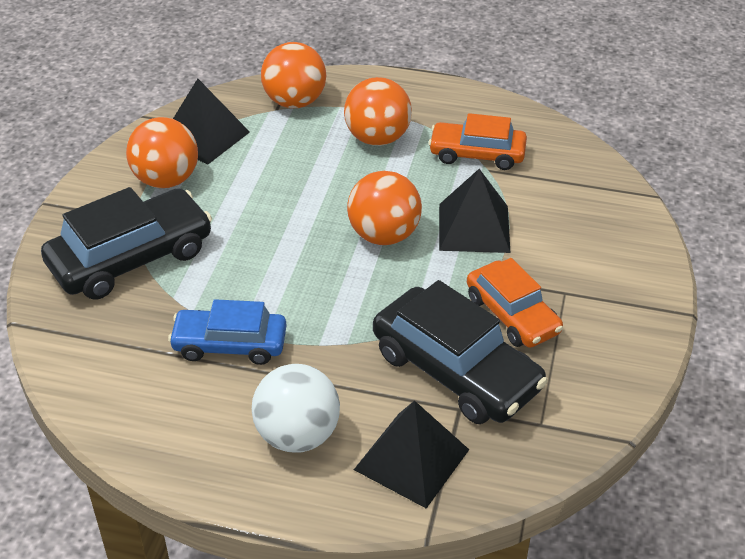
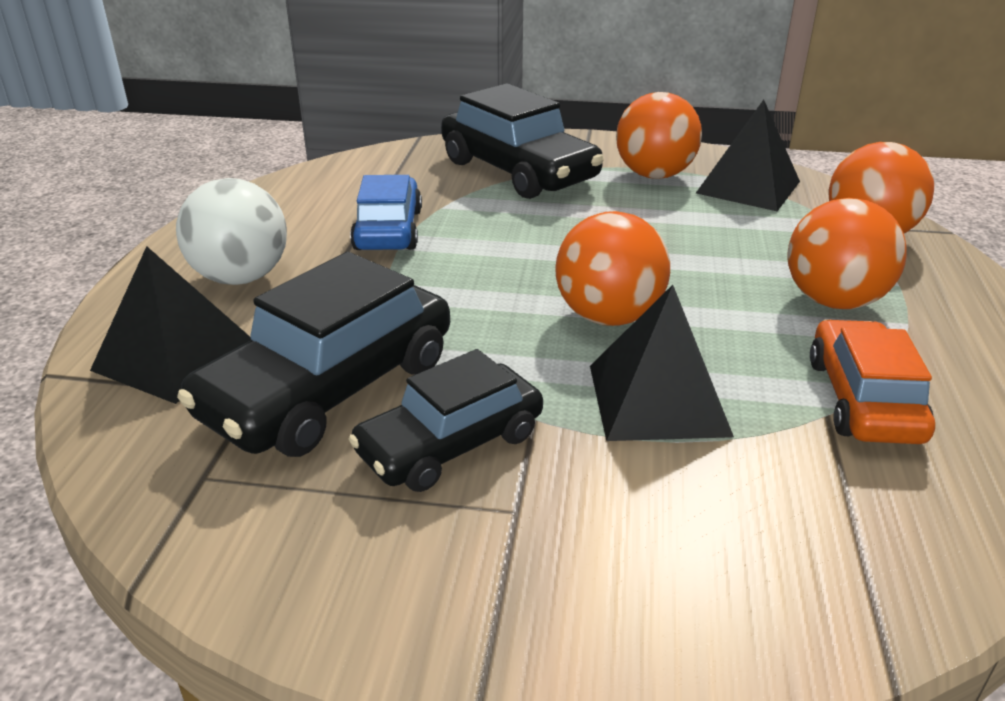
camera: 85 degrees right, 10 degrees down
(512, 315) = (450, 443): orange car -> black car

